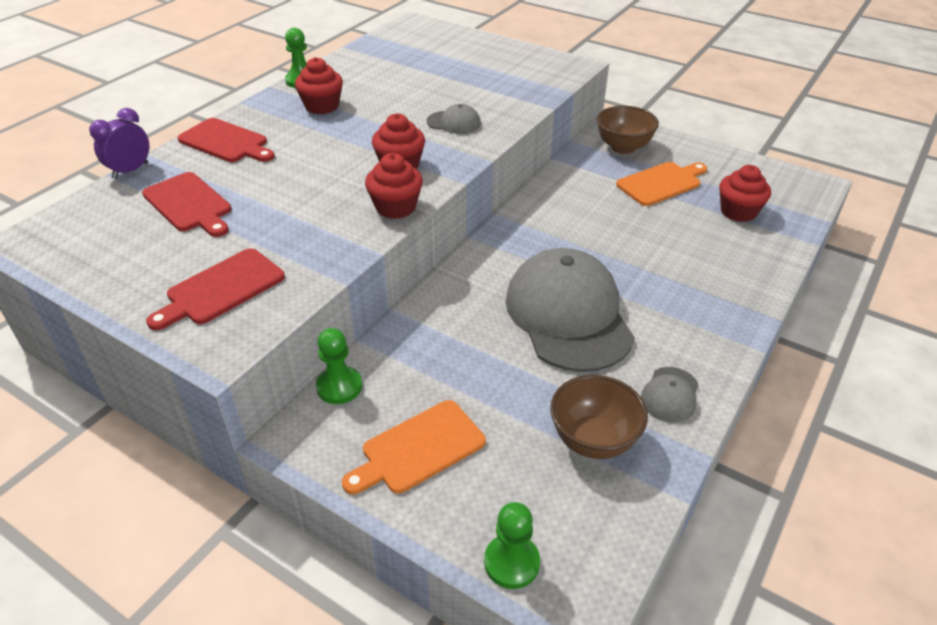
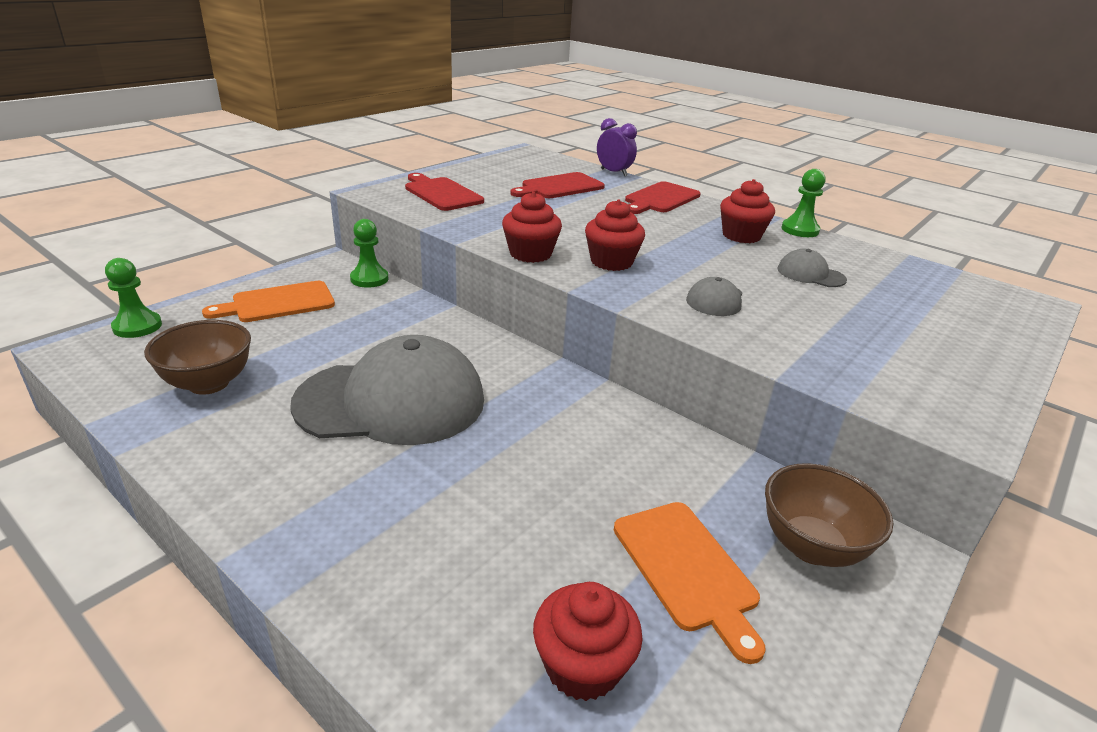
camera: 95 degrees right, 10 degrees down
(418, 449) = (278, 303): orange cutting board -> orange cutting board turned 90 degrees counterclockwise
(670, 394) = (220, 447): grey cap -> grey cap (810, 274)

